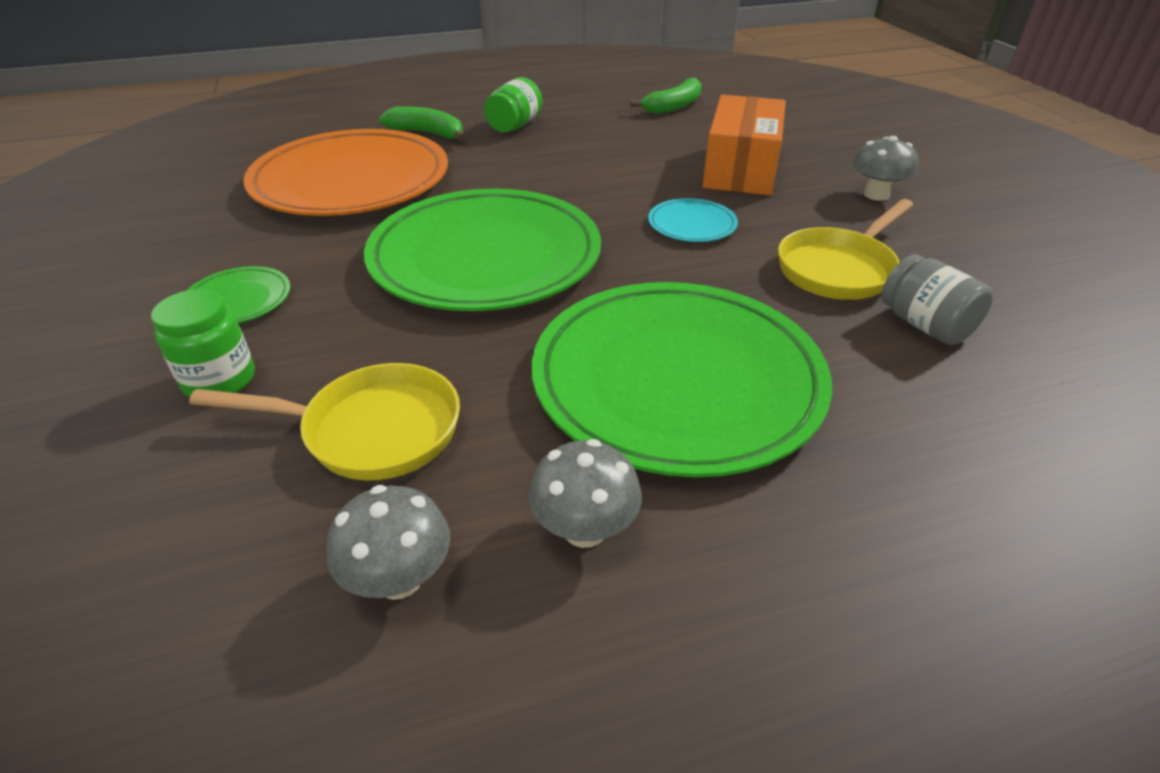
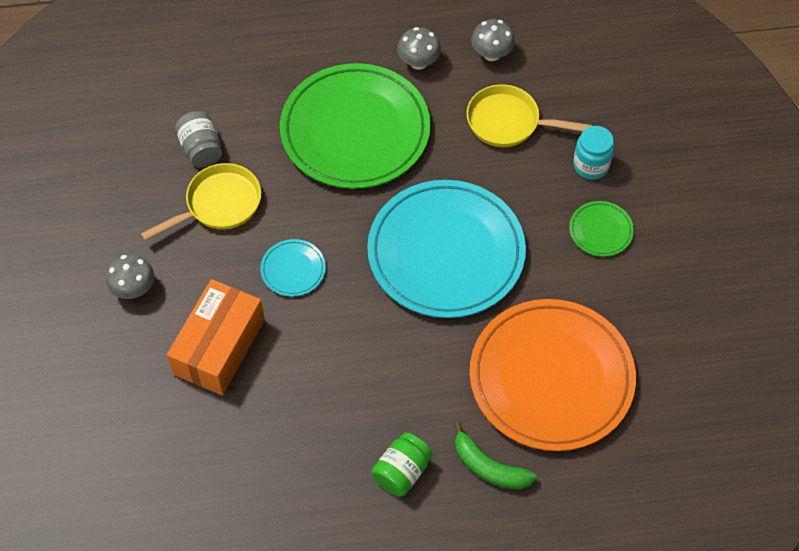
camera: 170 degrees left, 20 degrees up
(220, 380) = (591, 165): green jar -> turquoise jar
(485, 257) = (446, 252): green plate -> turquoise plate
(673, 106) = (225, 496): green banana -> none

